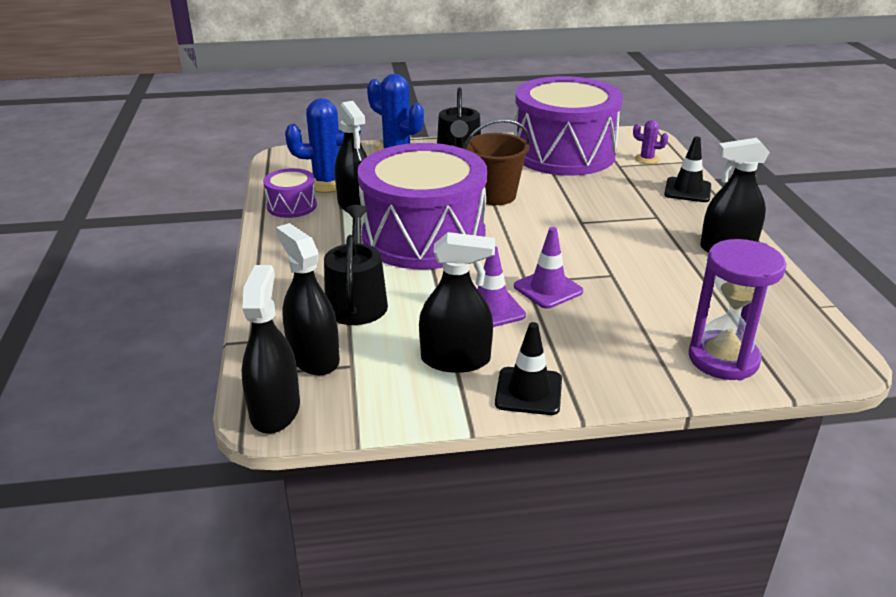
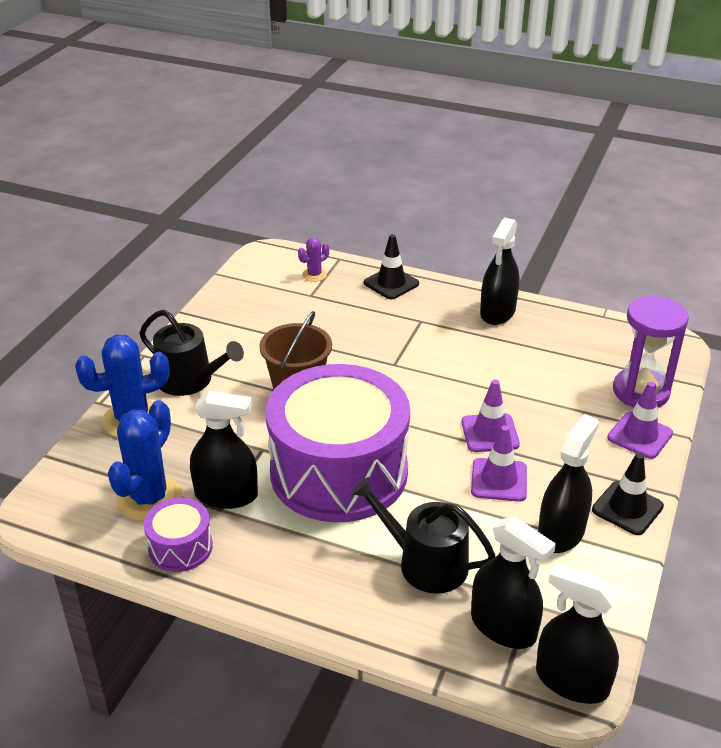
camera: 60 degrees left, 5 degrees up
(313, 358) = (503, 627): black spray bottle -> black spray bottle turned 135 degrees counterclockwise
(563, 153) = (254, 313): purple drum -> none
(649, 374) = (640, 435): none -> purple traffic cone

